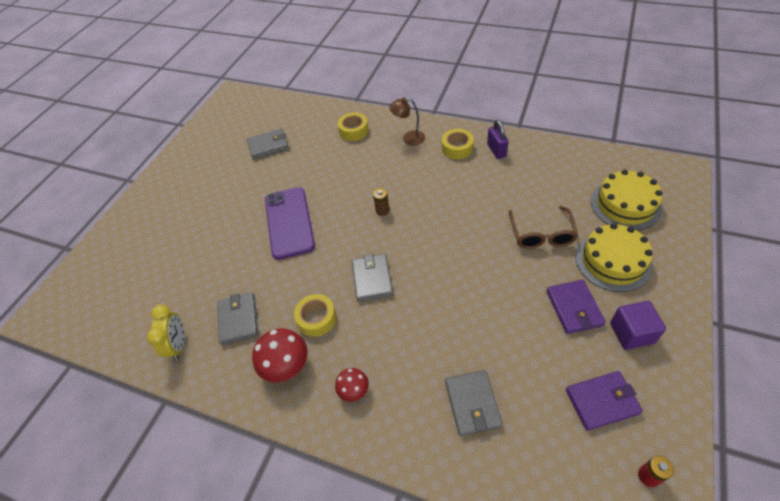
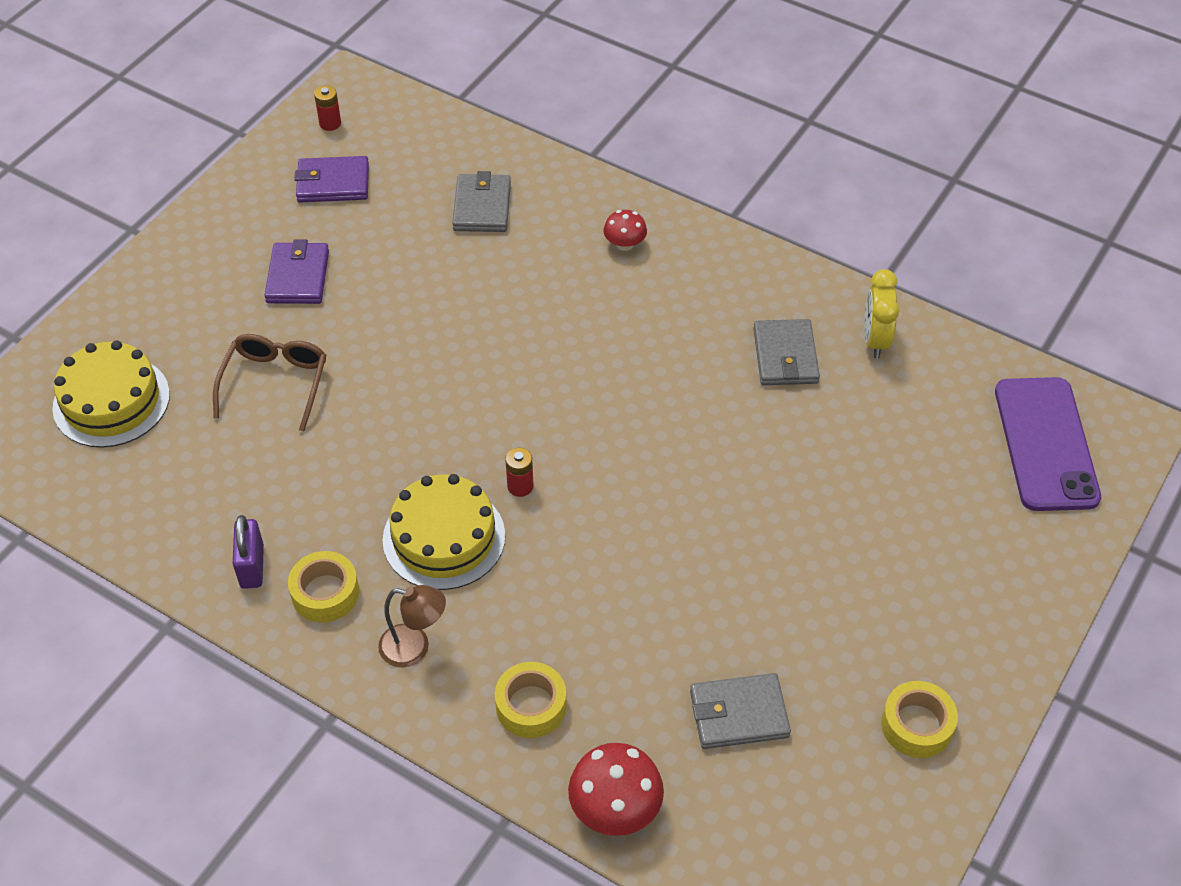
camera: 175 degrees left, 0 degrees up
(286, 365) = (713, 286): red mushroom -> red mushroom (615, 808)
(289, 222) = (698, 502): purple phone -> purple phone (1045, 444)
(317, 318) = (663, 334): yellow tape -> yellow tape (917, 725)
(372, 279) = (568, 372): grey wallet -> none
(382, 210) = (520, 486): brown battery -> red battery
(613, 261) = (201, 323): yellow cake -> yellow cake (444, 537)
(631, 333) = (247, 237): purple cube -> none

